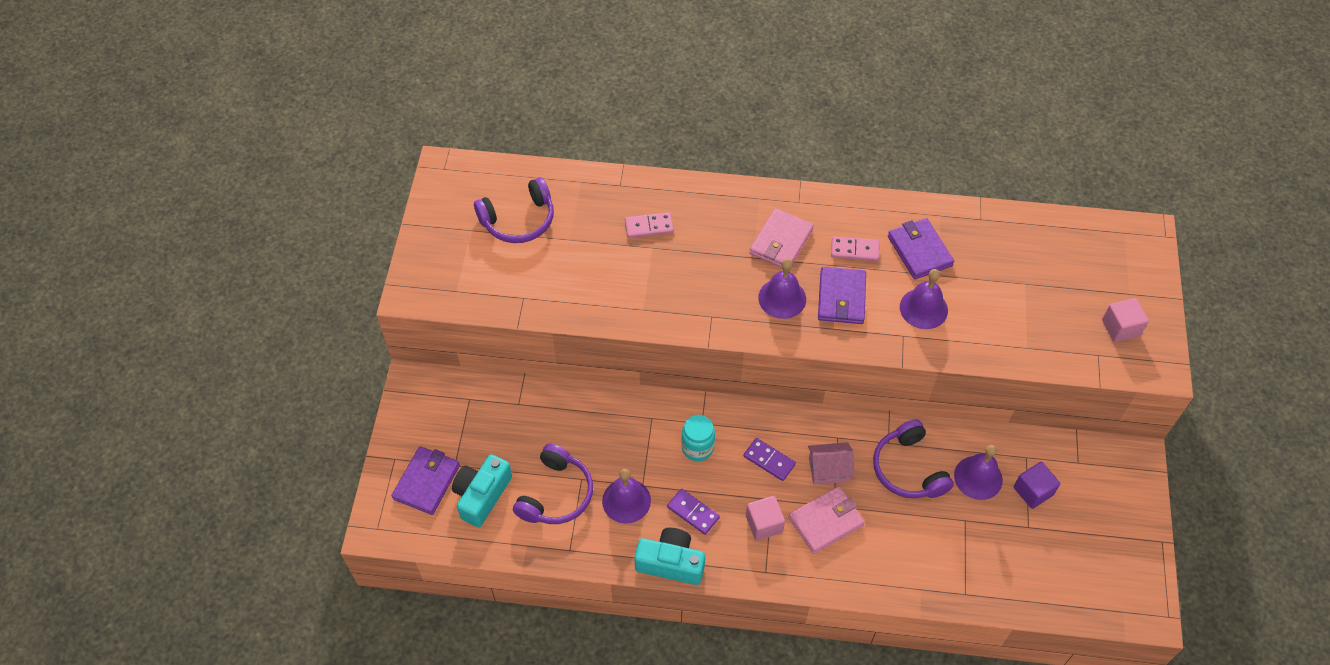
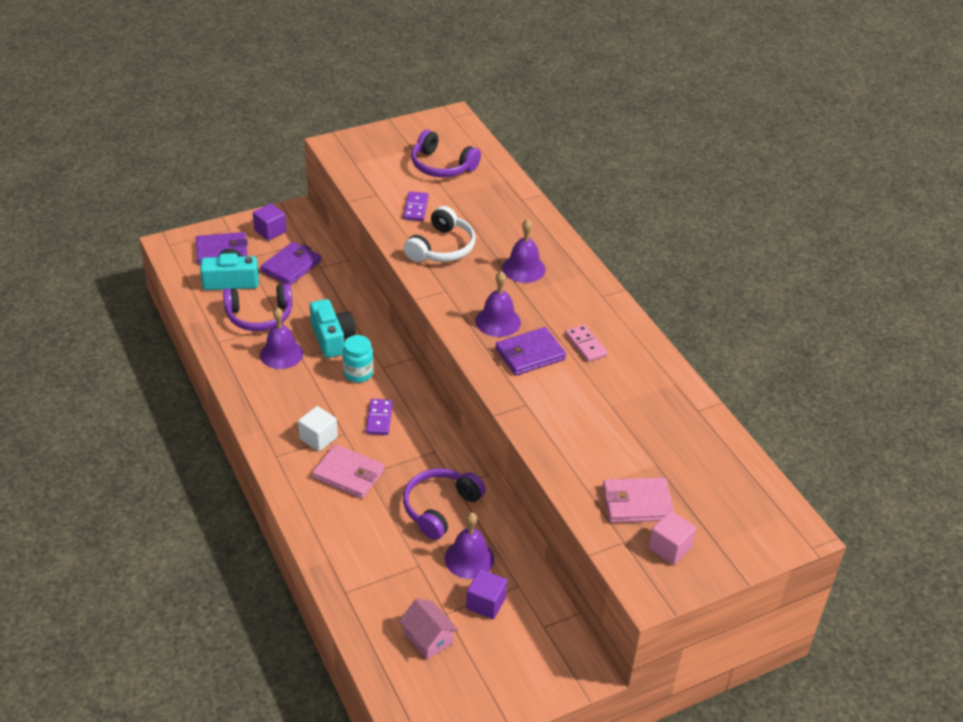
camera: 55 degrees right, 15 degrees down
(427, 421) = (270, 231): none -> purple cube
(647, 286) = (442, 248): none -> white headphones
(649, 227) = (497, 228): pink domino -> none
(671, 563) = (245, 399): turquoise camera -> turquoise camera (332, 338)
(693, 512) = (298, 394): purple domino -> purple domino (415, 208)
(764, 524) = (318, 438): pink cube -> white cube
(781, 241) = (552, 300): pink wallet -> pink wallet (637, 503)
(828, 469) = (399, 457): pink house -> pink house (428, 638)
(919, 251) = (623, 384): purple wallet -> purple wallet (291, 266)
(923, 308) = (565, 407): purple bell -> purple bell (523, 268)

